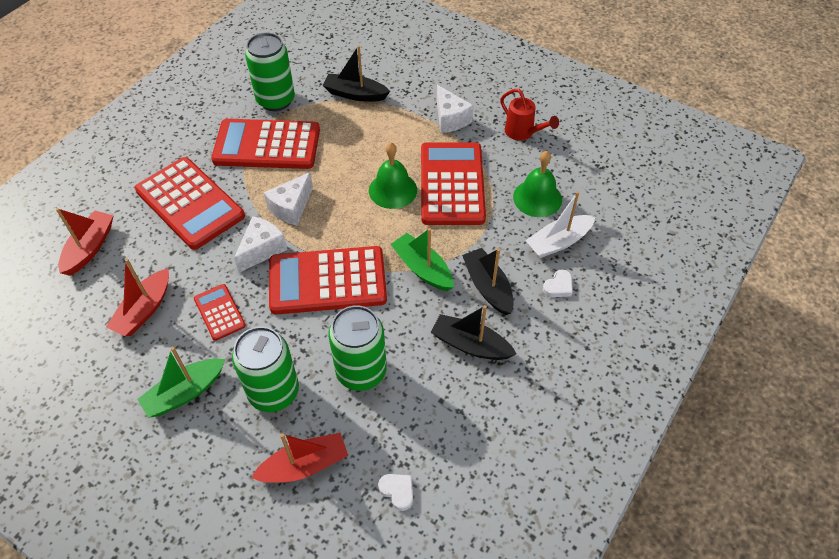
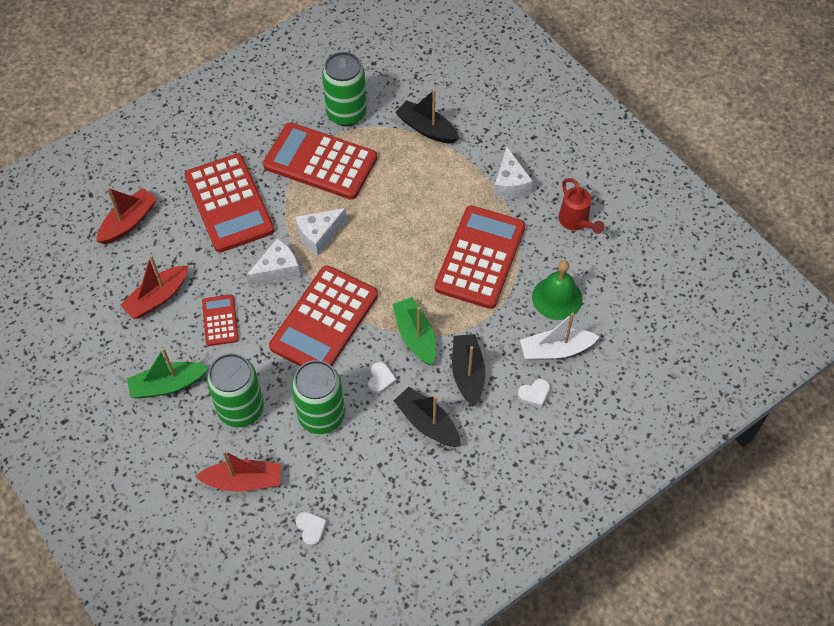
camera: 20 degrees right, 5 degrees up
(327, 281) = (324, 321): red calculator -> red calculator turned 75 degrees counterclockwise
(393, 190) = (421, 246): green bell -> none
(406, 318) = (380, 379): none -> white heart

